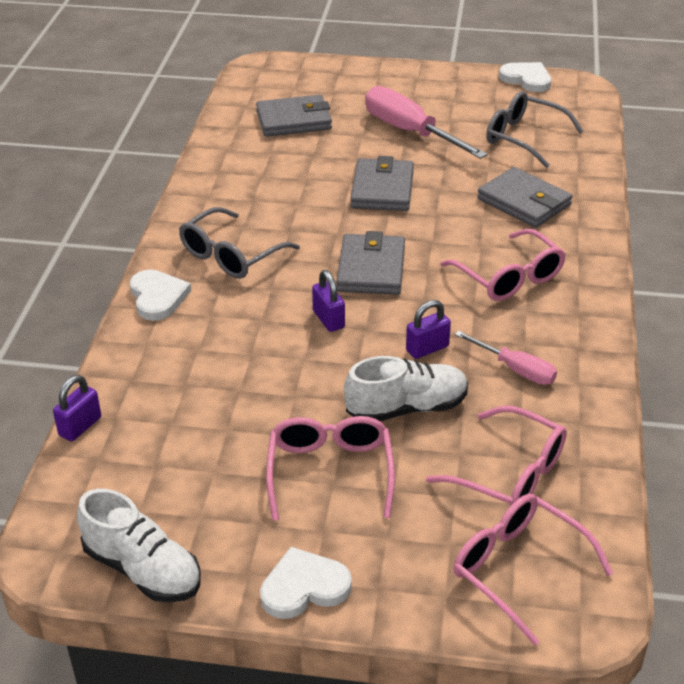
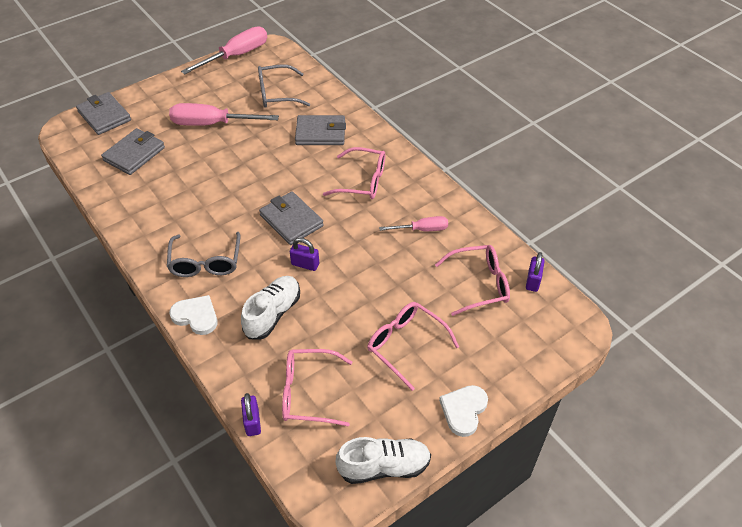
camera: 45 degrees left, 10 degrees up
(382, 189) = (240, 169): grey wallet -> grey wallet (104, 116)
(406, 408) = (399, 285): white shoe -> white shoe (273, 314)
(427, 348) = (371, 246): purple padlock -> purple padlock (533, 281)
(518, 569) = (533, 327): pink glasses -> pink glasses (308, 393)
(526, 79) = (236, 56): white heart -> pink screwdriver

